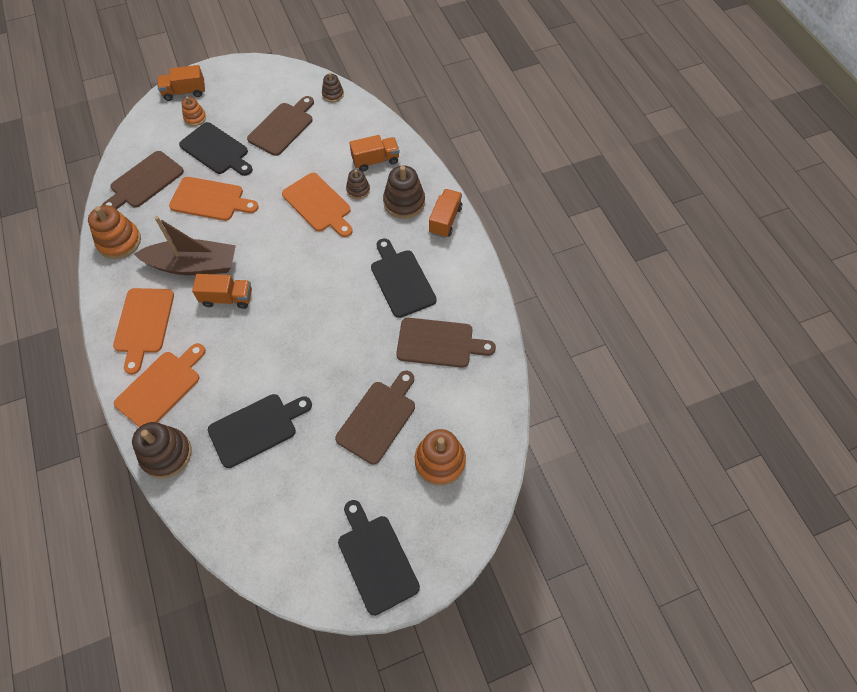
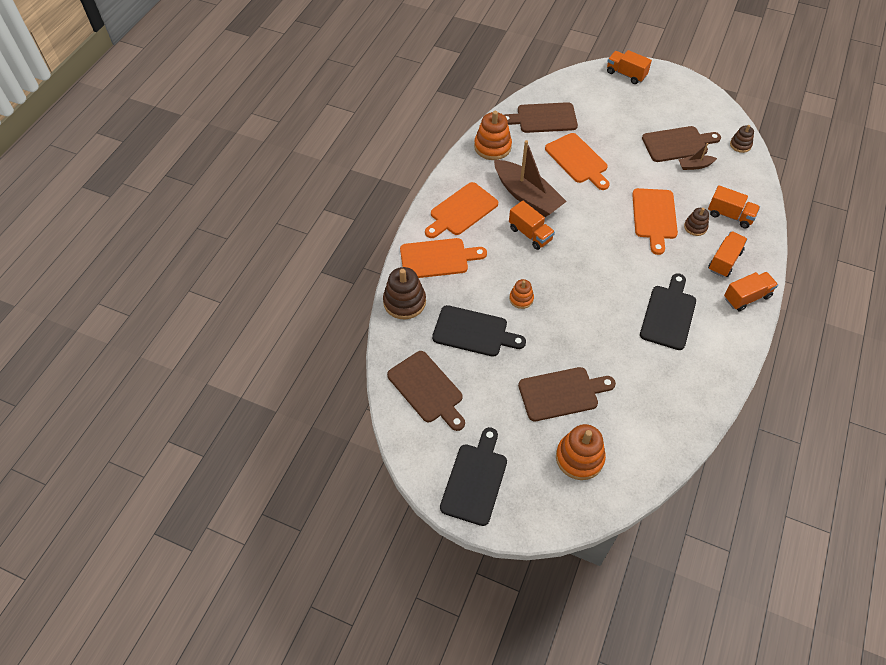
camera: 45 degrees right, 5 degrees down
(195, 118) = (617, 97): orange stacking toy -> orange stacking toy (521, 299)
(216, 150) = (613, 129): black cutting board -> none
(312, 137) = (695, 166): none -> brown boat
(404, 202) = (724, 261): brown stacking toy -> orange truck
(439, 343) = (656, 379): brown cutting board -> brown cutting board (427, 389)

